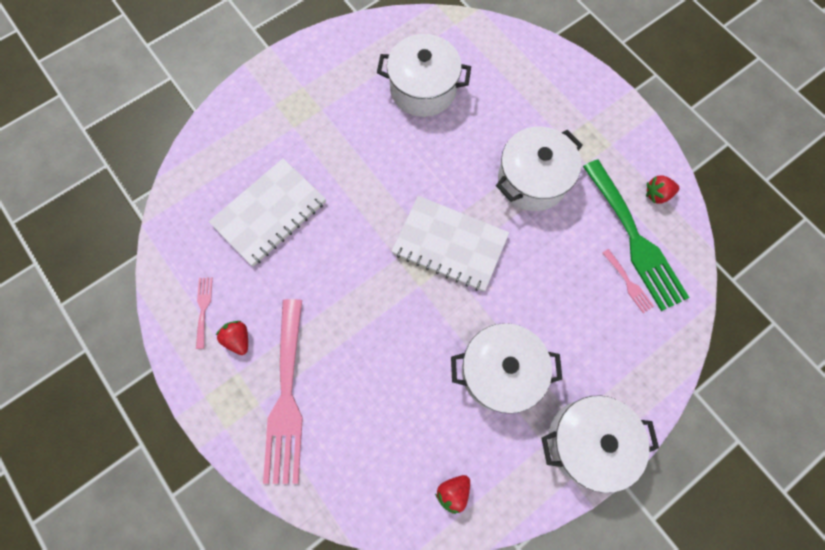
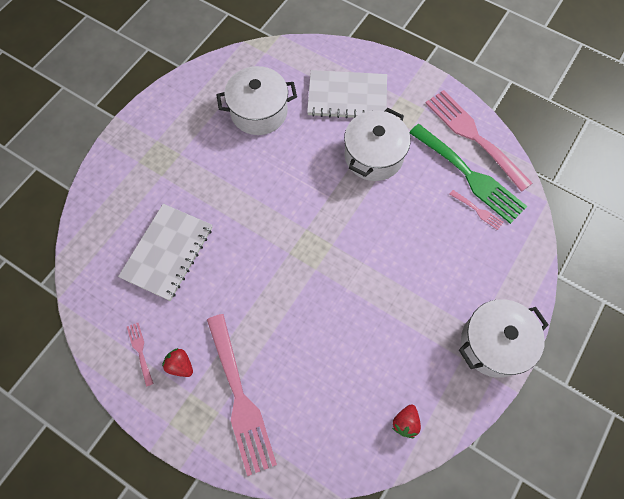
camera: 20 degrees left, 5 degrees down
(450, 244) = (327, 228): white notebook -> white notebook (347, 97)
(500, 371) = (406, 314): white pot -> none
(657, 194) = (473, 136): red strawberry -> pink fork

